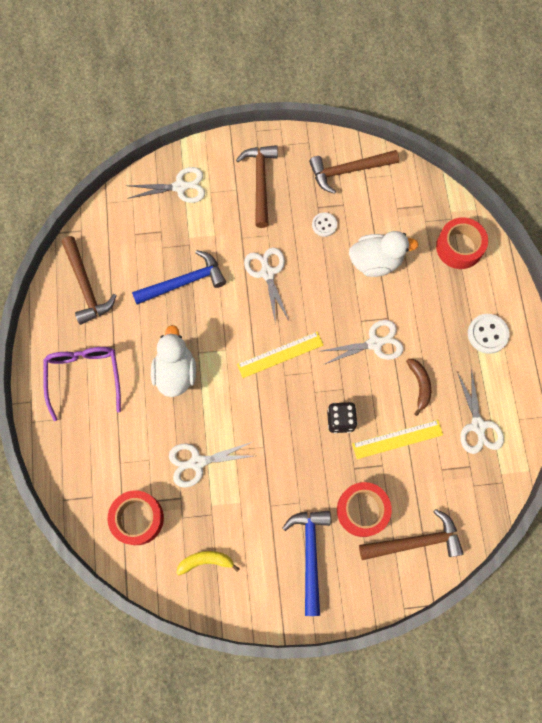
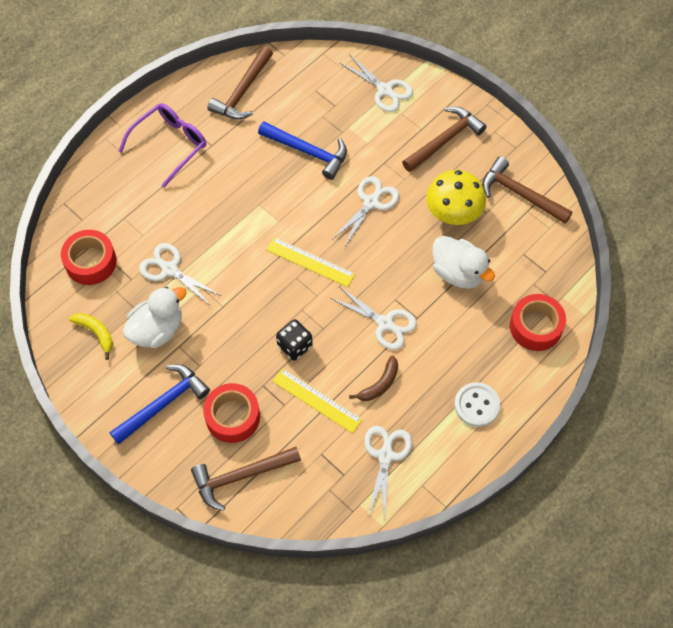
camera: 50 degrees right, 10 degrees down
(175, 372) = (228, 201): white duck -> white duck (157, 330)
(324, 225) = (453, 212): white button -> yellow mushroom
(415, 541) = (241, 476): brown hammer -> brown hammer turned 120 degrees clockwise
(478, 426) = (386, 456): white scissors -> white scissors turned 150 degrees clockwise

